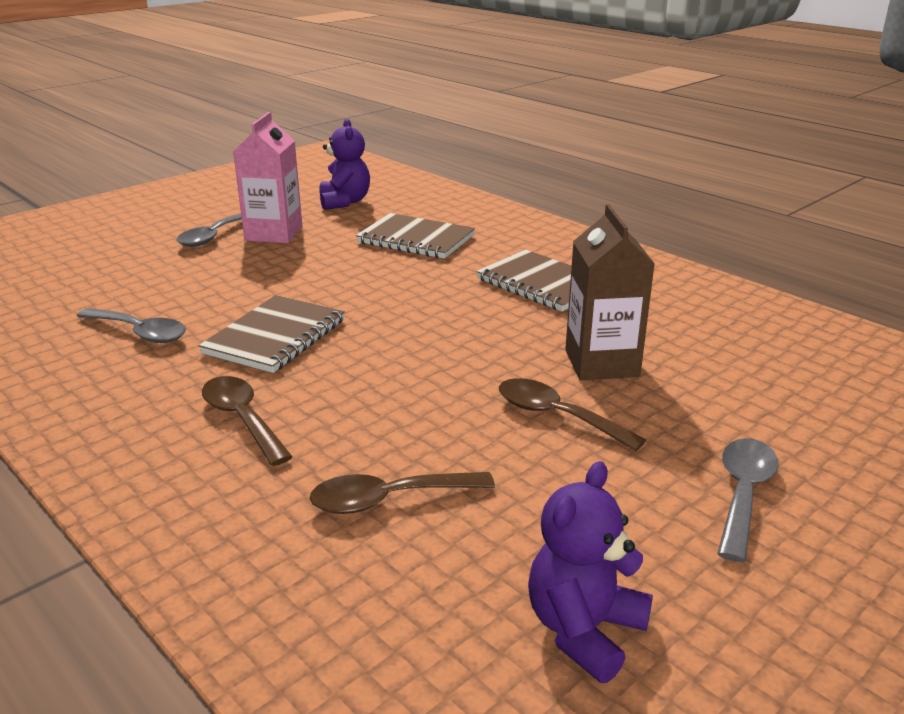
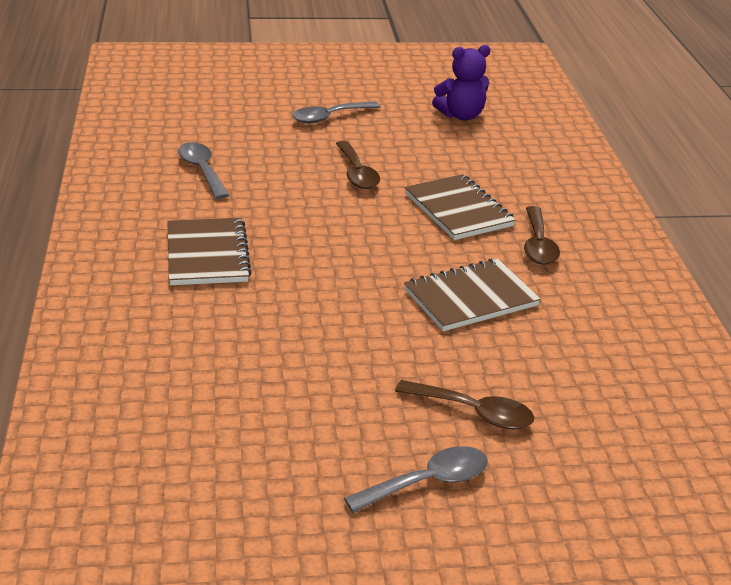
camera: 145 degrees left, 5 degrees up
(139, 332) = (578, 352): grey spoon -> grey spoon (202, 171)
(274, 233) = (355, 450): pink carton -> none
(344, 202) = (204, 482): purple teddy bear -> none
(390, 499) = (490, 176): brown spoon -> brown spoon (473, 412)
(416, 239) = (223, 361): brown notebook -> brown notebook (458, 210)
(601, 363) = (281, 186): brown carton -> none

